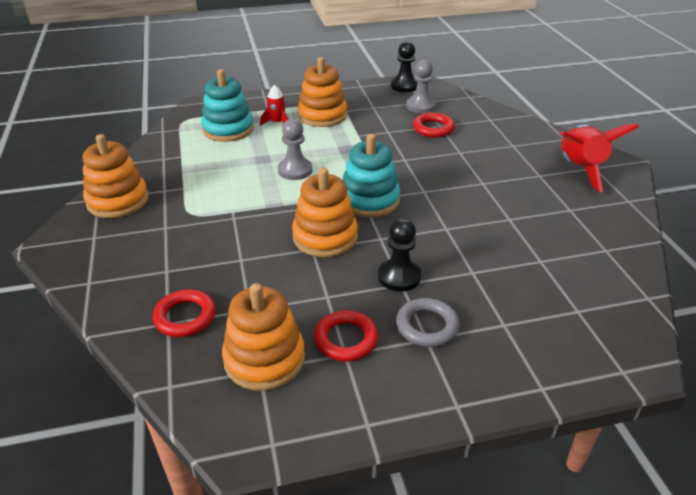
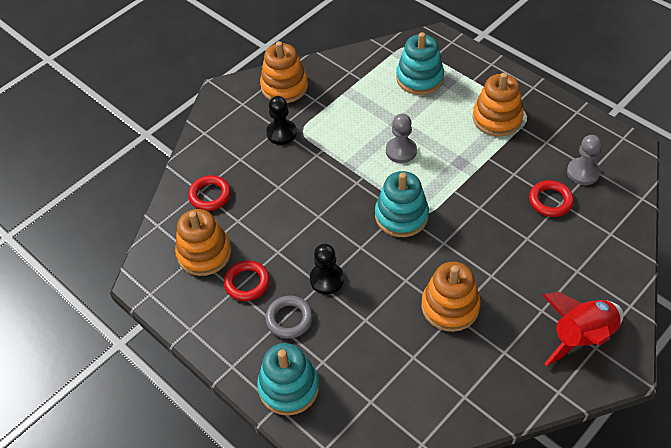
camera: 60 degrees right, 15 degrees up
(277, 123) = (457, 99): red rocket -> none
(325, 237) = (336, 215): orange stacking toy -> orange stacking toy (450, 306)
(404, 86) = (610, 141): black pawn -> black pawn (281, 133)
(521, 366) = (289, 387): none -> turquoise stacking toy

